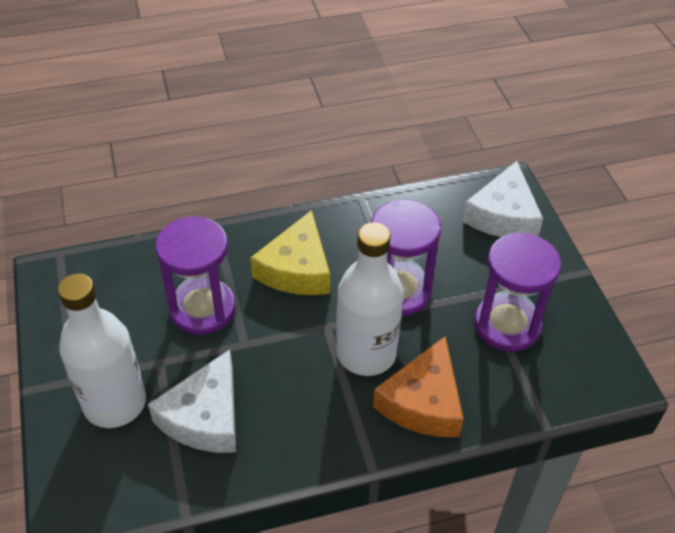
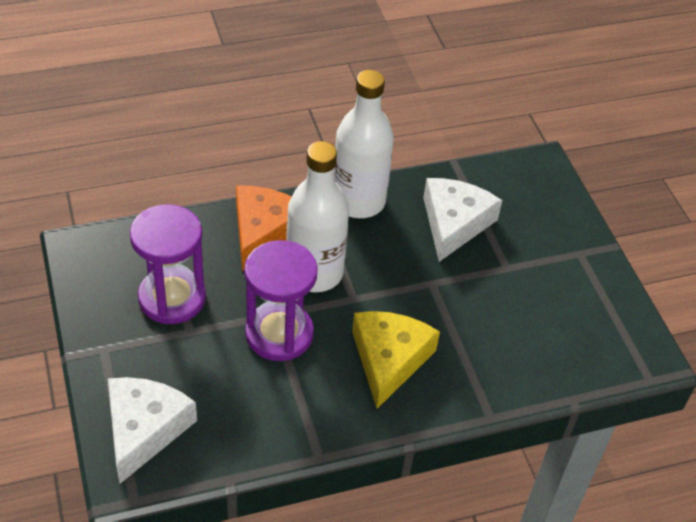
camera: 175 degrees right, 0 degrees up
(115, 403) = (534, 234): white bottle -> white bottle (358, 201)
(202, 309) = (479, 316): purple hourglass -> none

